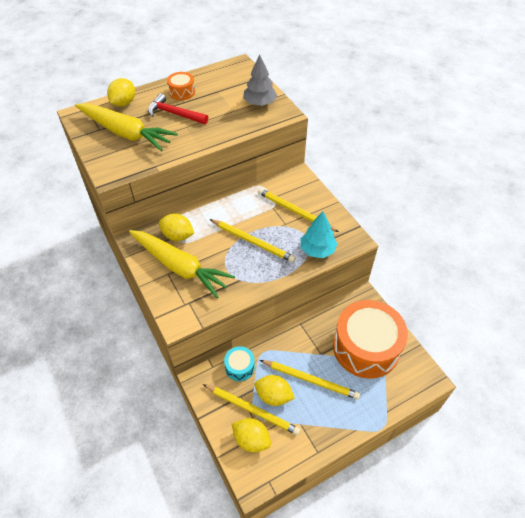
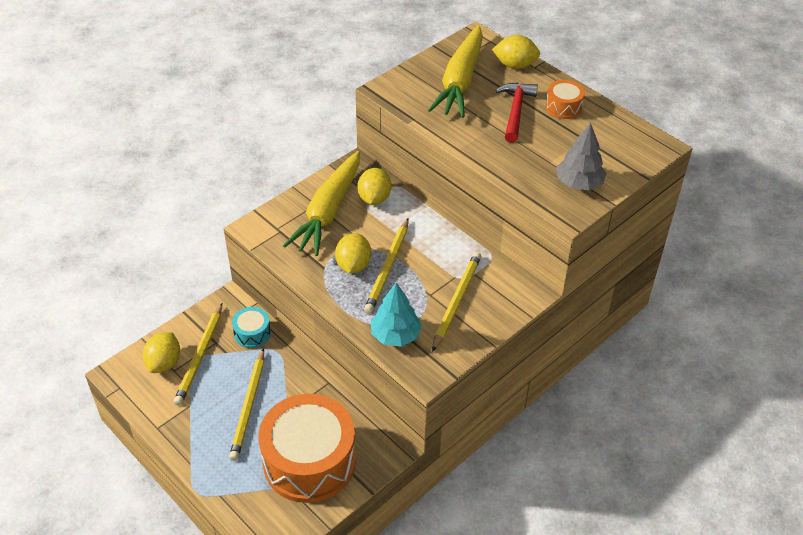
camera: 75 degrees right, 5 degrees down
(273, 396) = (221, 373): yellow lemon -> yellow lemon (353, 265)

